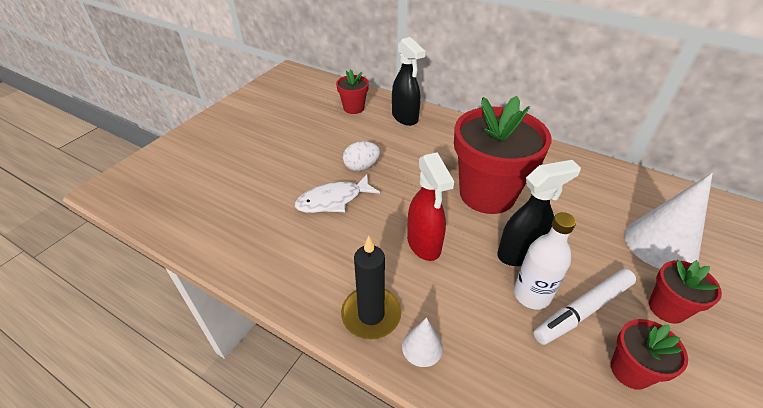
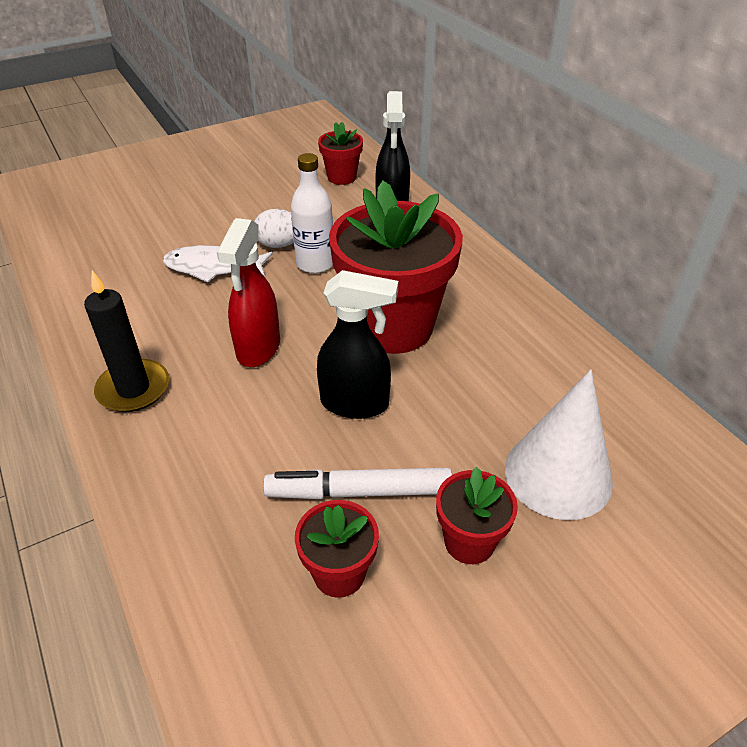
camera: 30 degrees right, 0 degrees up
(422, 347) = (148, 439): white cone -> none
(531, 295) = (318, 449): white bottle -> white bottle (315, 263)

